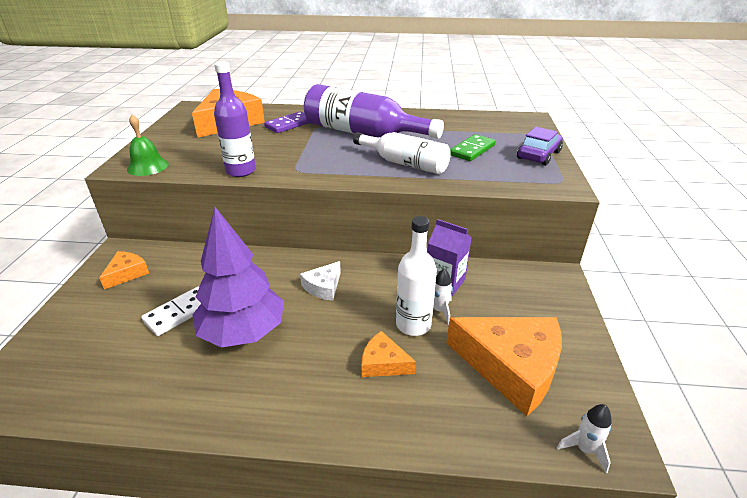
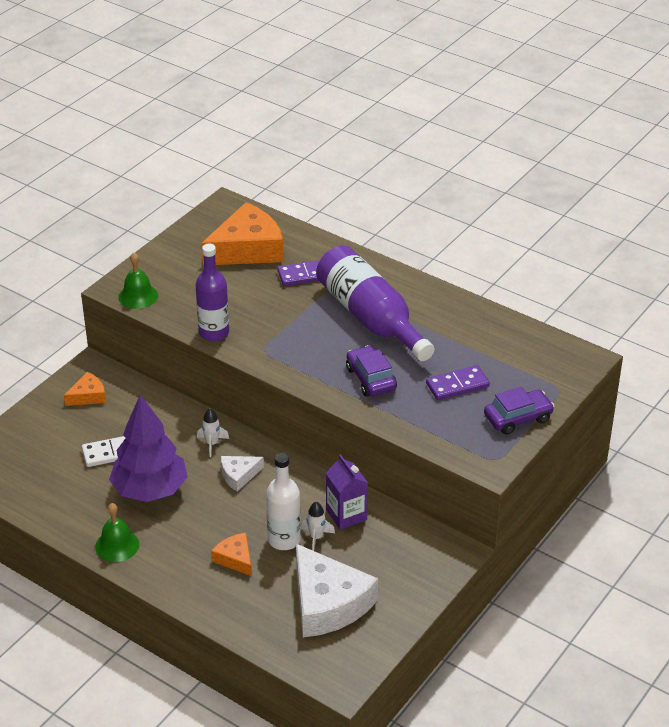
camera: 30 degrees right, 5 degrees up
(241, 407) = (117, 545): none -> green bell
(405, 163) = (371, 379): white bottle -> purple car
(472, 150) = (457, 385): green domino -> purple domino
(511, 367) = (327, 603): orange cheese -> white cheese
(584, 449) = (319, 672): white rocket -> white rocket (212, 444)

